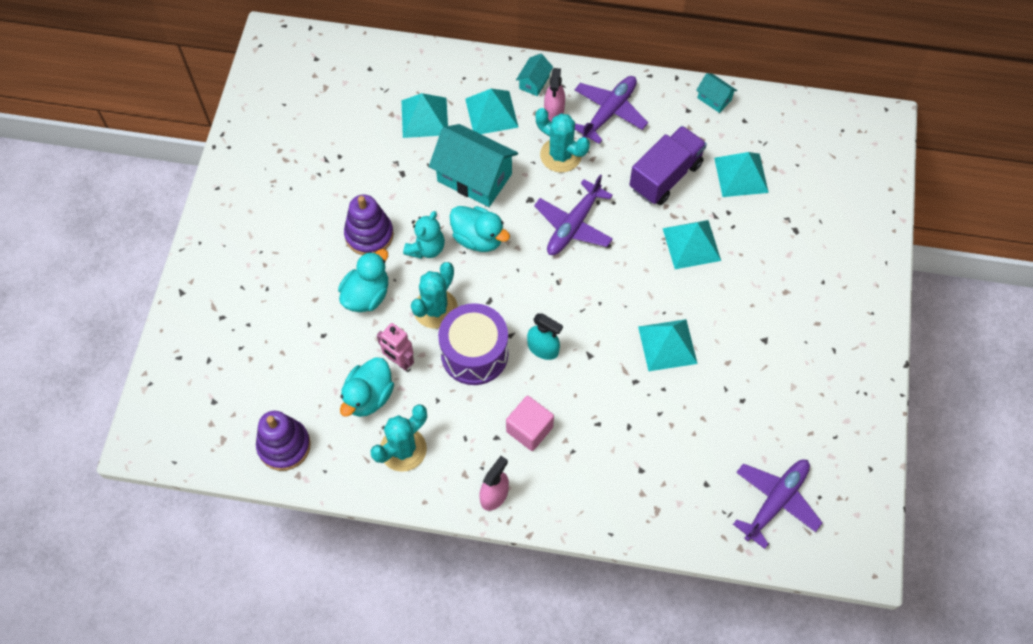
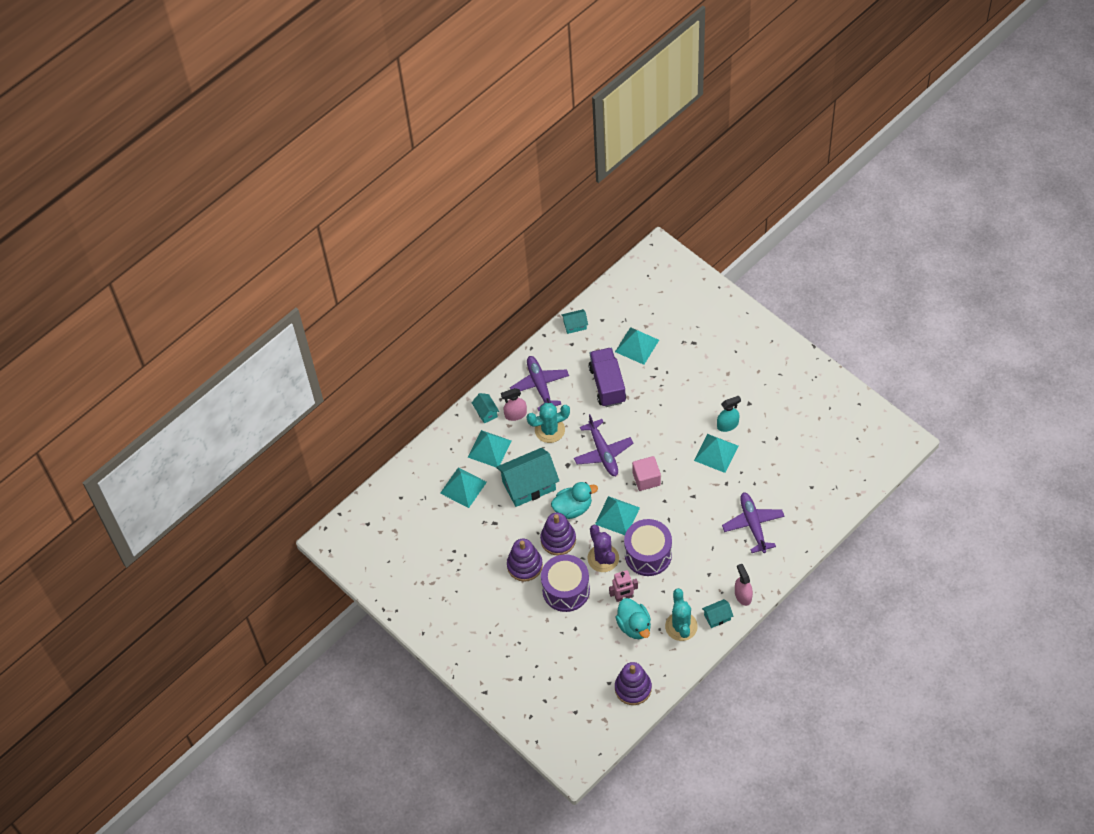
camera: 50 degrees left, 5 degrees down
(367, 295) = (566, 590): turquoise duck -> purple drum
(426, 248) = (558, 540): turquoise teddy bear -> purple stacking toy
(435, 309) = (603, 558): turquoise cactus -> purple cactus
(443, 483) = (717, 617): none -> turquoise house
(529, 429) = (716, 554): pink cube -> pink cube (646, 479)
(543, 349) = (671, 517): turquoise spray bottle -> turquoise spray bottle (727, 425)
(554, 111) = (515, 414): pink spray bottle -> pink spray bottle turned 120 degrees clockwise
(691, 244) = (662, 400): turquoise pyramid -> turquoise pyramid (617, 515)
(775, 502) = (845, 460): purple plane -> purple plane (753, 525)

